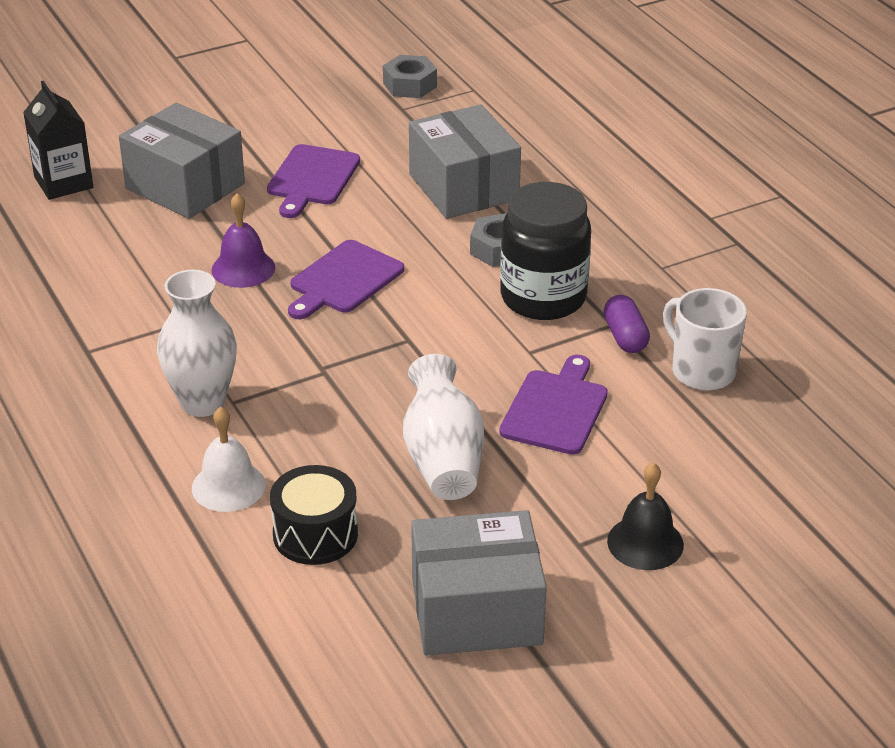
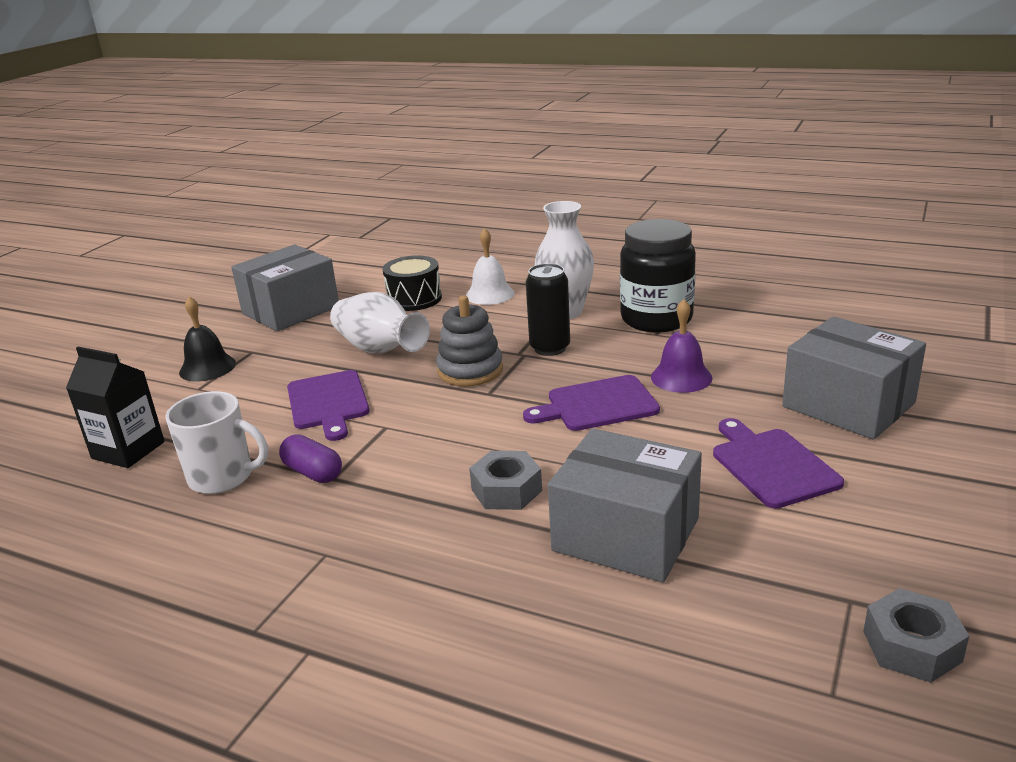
camera: 145 degrees right, 10 degrees down
(63, 182) = (929, 362): black carton -> black carton (128, 450)
(185, 186) = (848, 405): grey box -> grey box turned 45 degrees clockwise
(289, 361) = (550, 348): none -> black can
(343, 280) = (597, 405): purple cutting board -> purple cutting board turned 105 degrees counterclockwise
(392, 375) = (470, 370): none -> grey stacking toy
(543, 298) = (417, 469): black jar -> black jar (656, 319)

